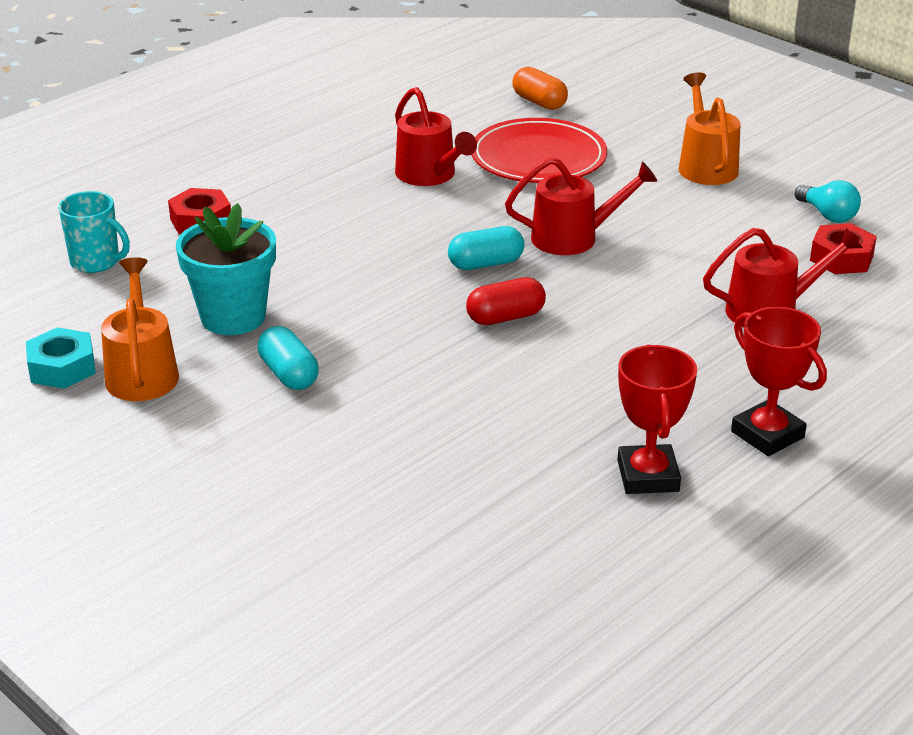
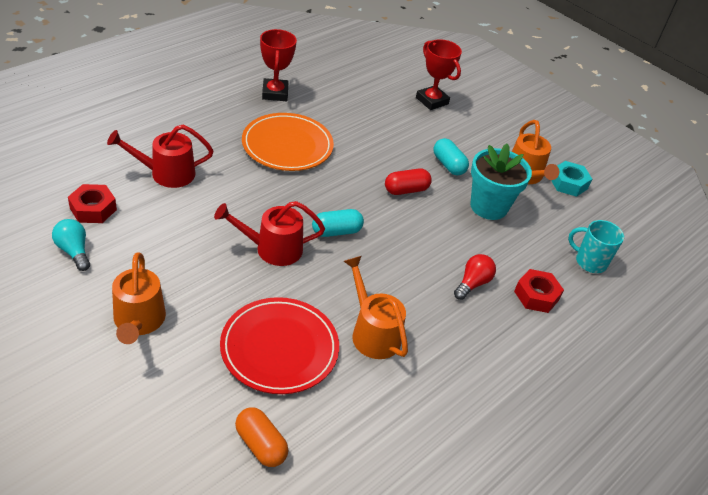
camera: 175 degrees right, 10 degrees up
(289, 226) = (472, 283): none -> red light bulb
(430, 176) = (372, 332): red watering can -> orange watering can
(505, 317) = (329, 187): red capsule -> red capsule (406, 190)
(591, 374) = (287, 145): none -> orange plate
(767, 434) = (209, 104): red trophy -> red trophy (432, 101)

